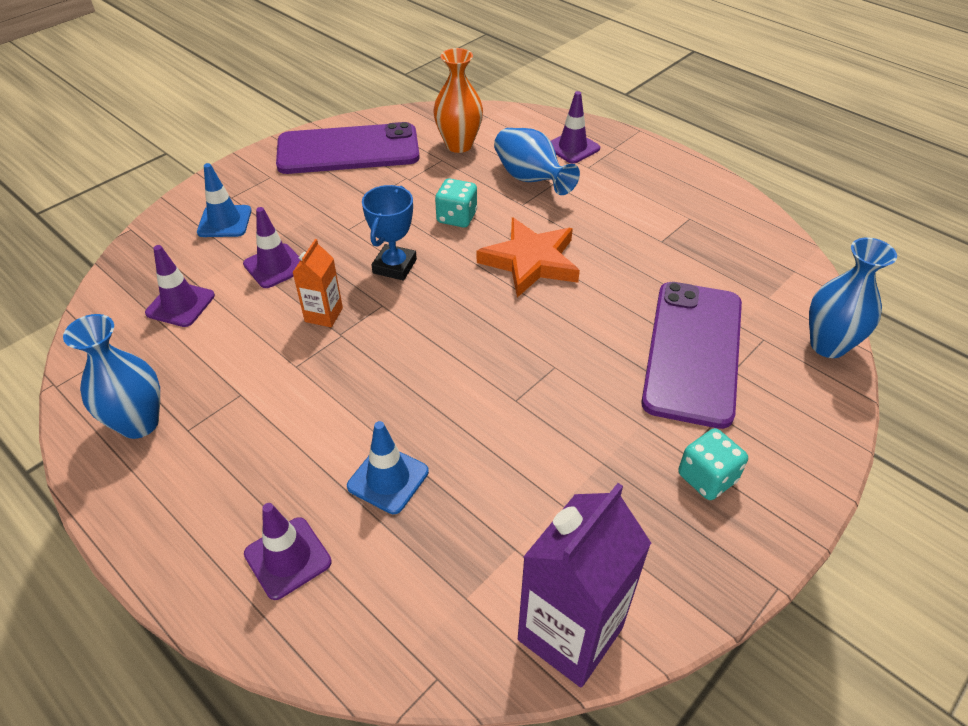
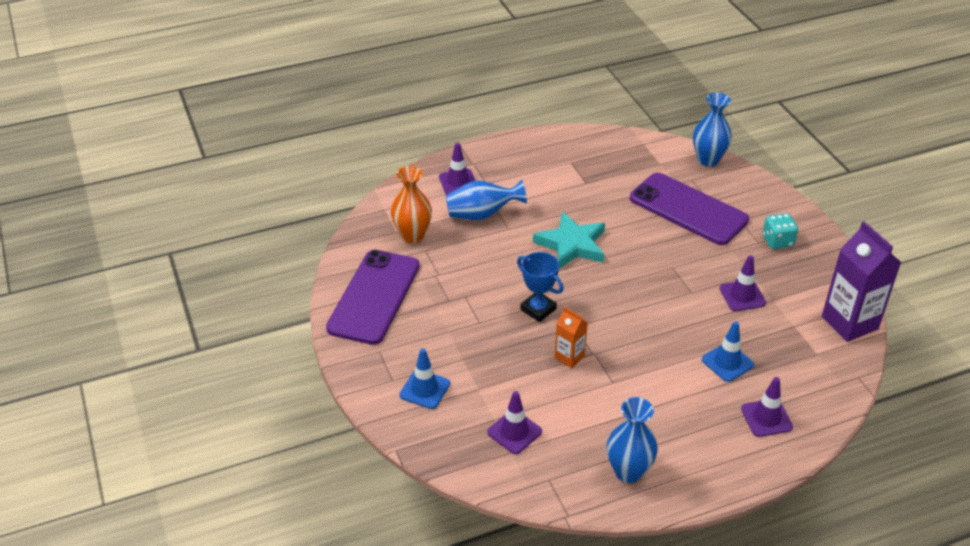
camera: 65 degrees left, 5 degrees down
(275, 266) = (500, 371): purple traffic cone -> purple traffic cone (742, 296)
(456, 217) = (502, 264): turquoise dice -> none
(530, 261) = (571, 245): orange star -> turquoise star

